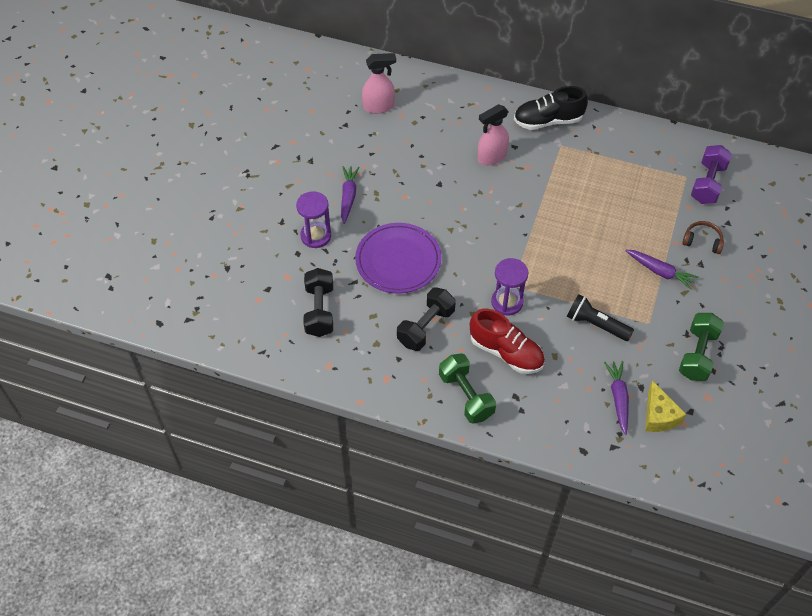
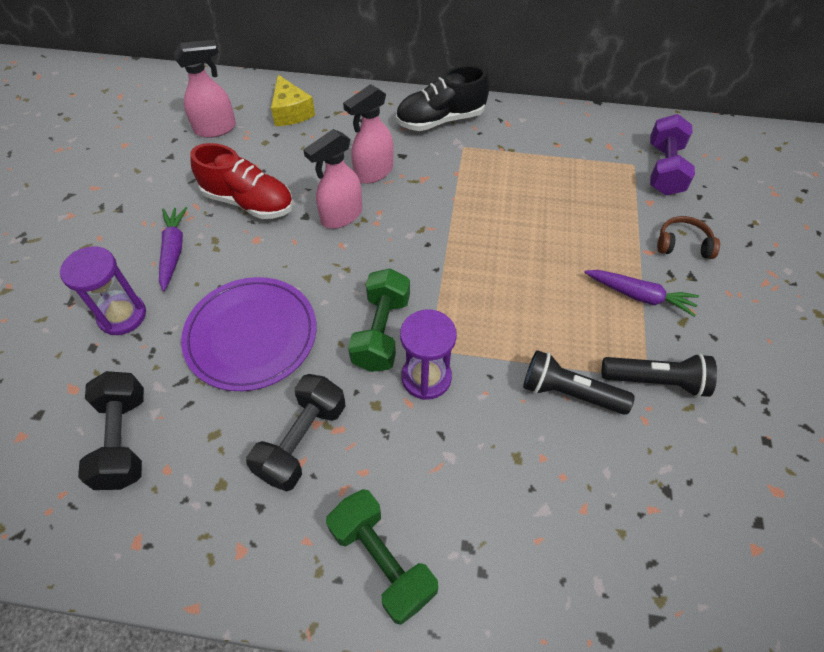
camera: 10 degrees left, 0 degrees up
(464, 187) = (341, 216): none -> pink spray bottle
(506, 352) = (438, 464): red shoe -> red shoe (248, 202)
(618, 398) = (637, 519): purple carrot -> none
(654, 326) = (656, 381): none -> black flashlight
(659, 415) = (711, 540): yellow cheese -> yellow cheese (291, 112)
(697, 354) = (735, 418): green dumbbell -> green dumbbell (381, 332)

